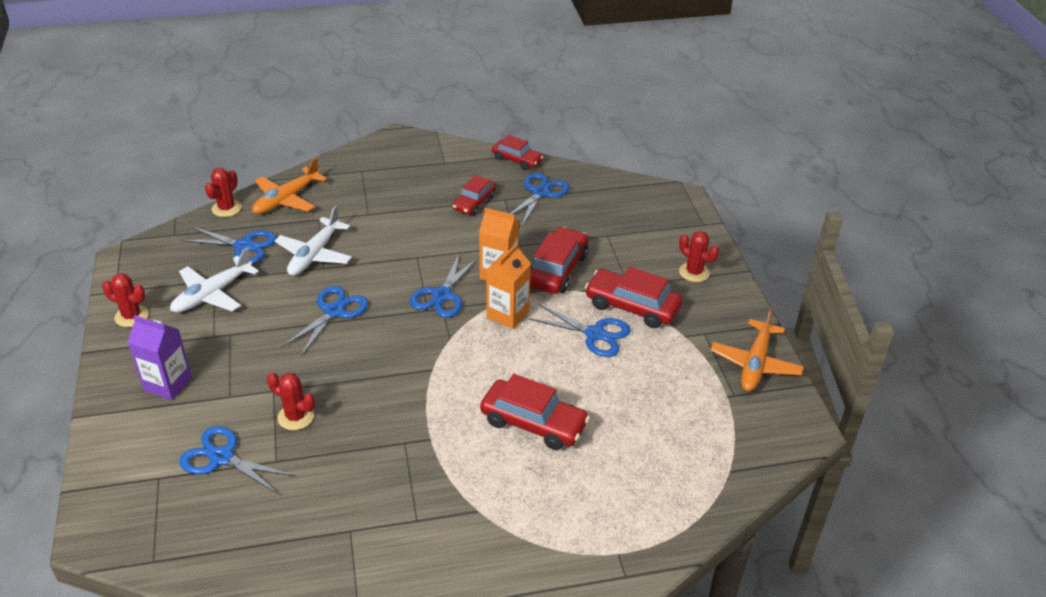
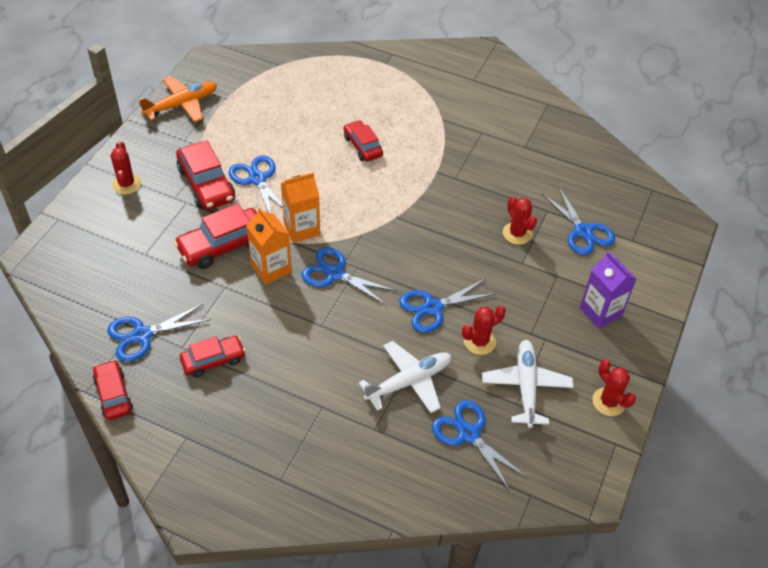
camera: 145 degrees left, 10 degrees up
(213, 294) = (526, 387): white plane -> white plane turned 75 degrees counterclockwise
(226, 208) = (458, 505): red cactus -> red cactus (479, 341)
(287, 199) = (388, 480): orange plane -> none
(442, 295) = (335, 274): blue scissors -> blue scissors turned 120 degrees counterclockwise
(533, 423) = (363, 146): red car -> red car, size x0.64

